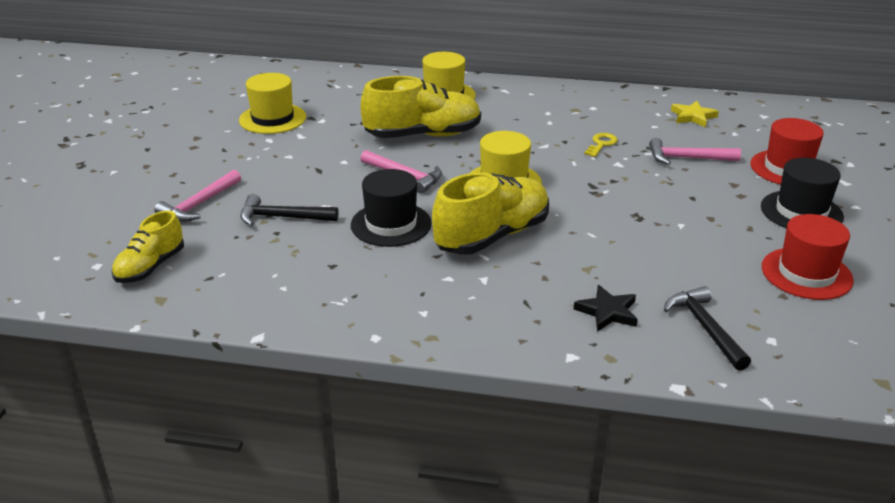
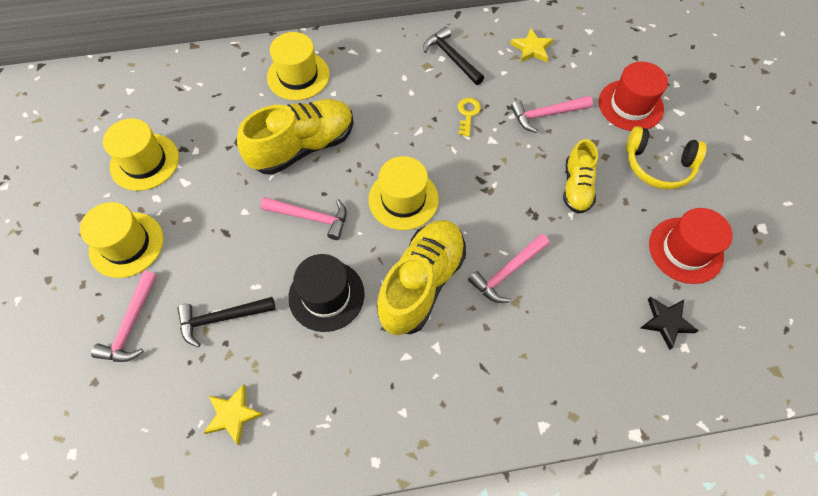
camera: 20 degrees left, 30 degrees up
(150, 267) = (126, 438): yellow shoe -> yellow shoe (576, 187)
(226, 160) = (126, 244): none -> yellow hat
(255, 276) = (233, 415): none -> yellow star
(589, 247) = (508, 272): none -> pink hammer
(607, 312) = (551, 356): black star -> black star (666, 322)
(705, 328) = (632, 350): black hammer -> black hammer (451, 58)
(801, 212) = (658, 165): black hat -> yellow headphones

